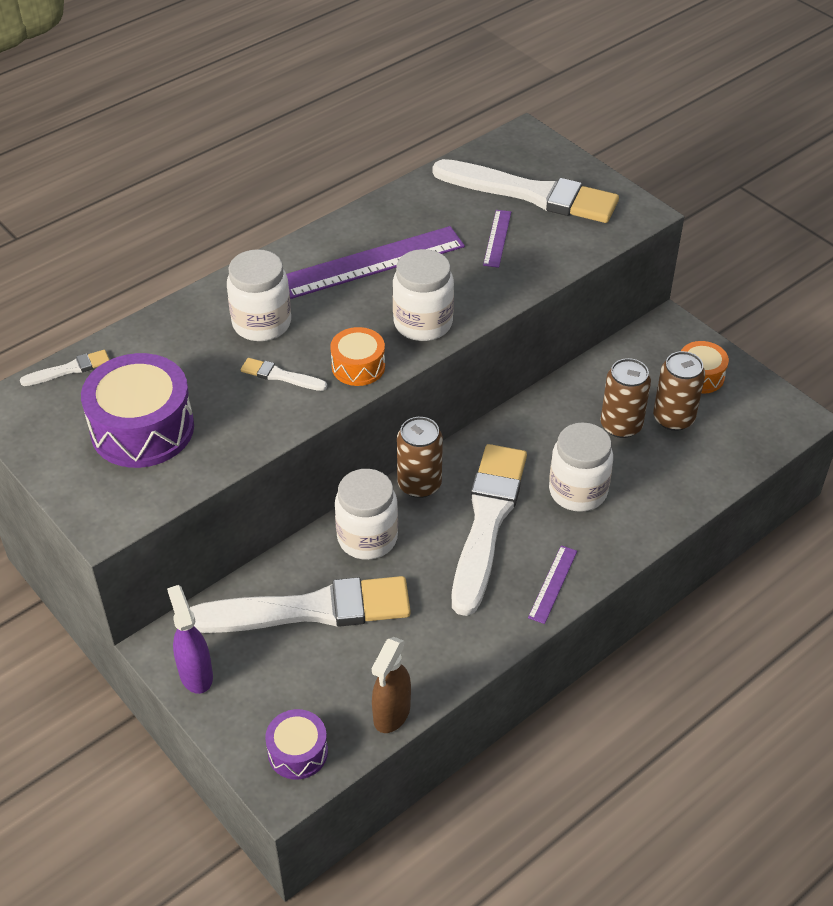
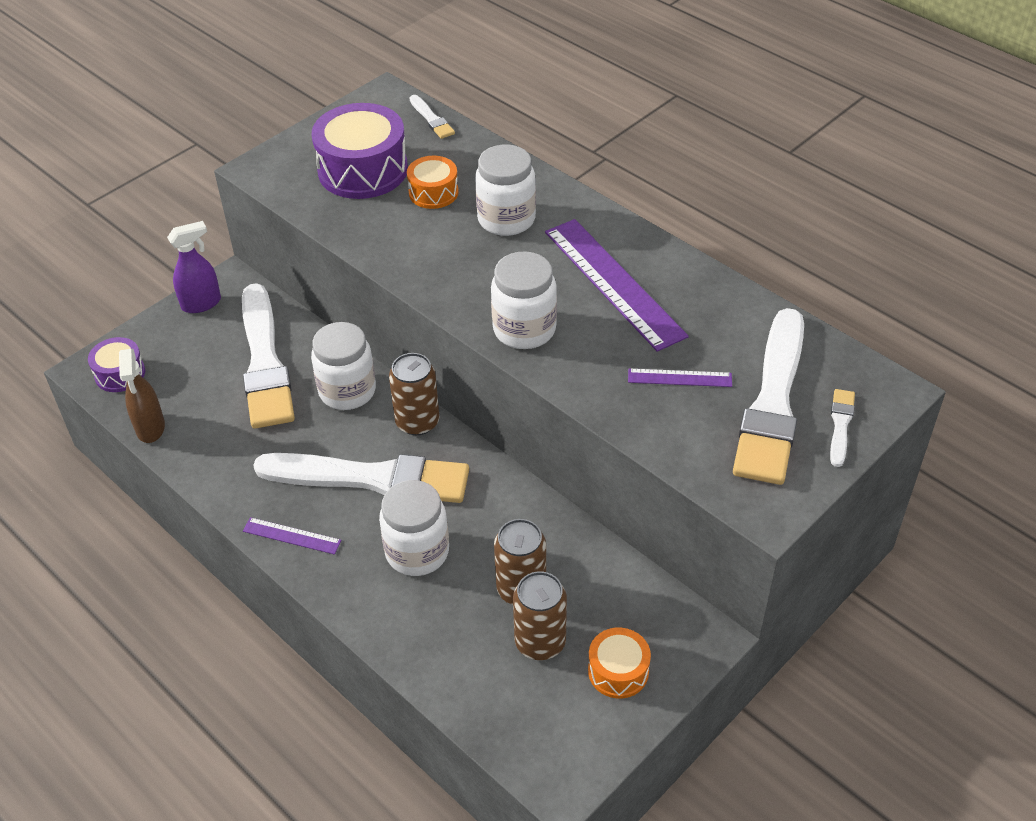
camera: 85 degrees right, 0 degrees up
(281, 376) = (436, 241): white brush -> white brush (840, 425)
(358, 366) = (454, 290): orange drum -> orange drum (433, 192)
(391, 714) = (150, 428): brown spray bottle -> brown spray bottle turned 120 degrees counterclockwise

